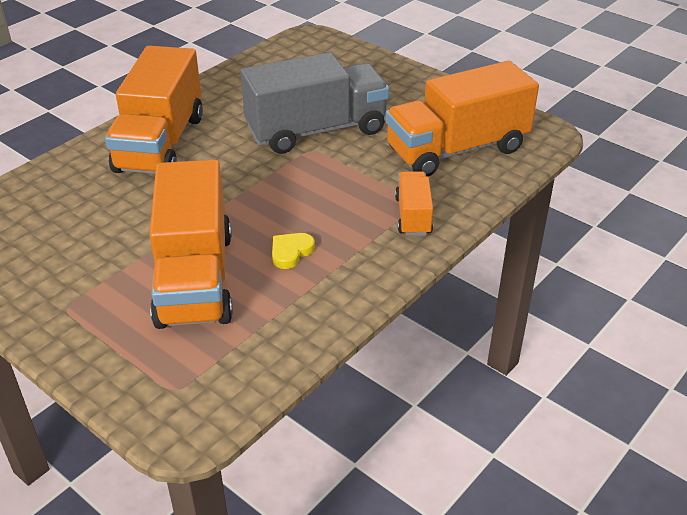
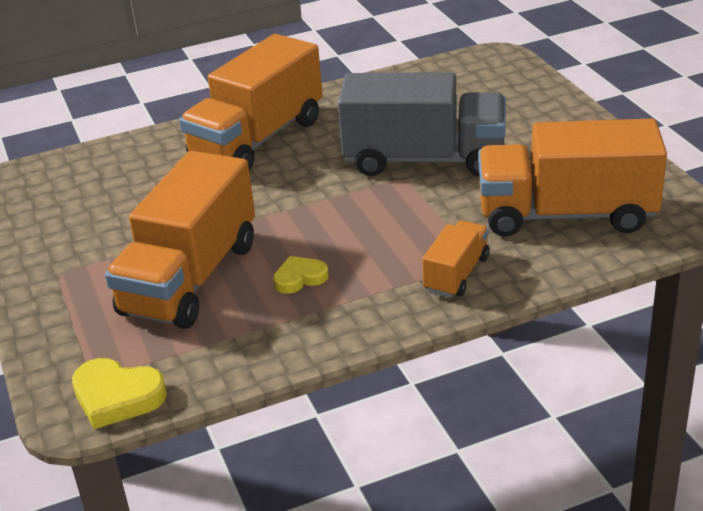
camera: 30 degrees right, 5 degrees down
(211, 402) = (117, 397): none -> yellow heart

